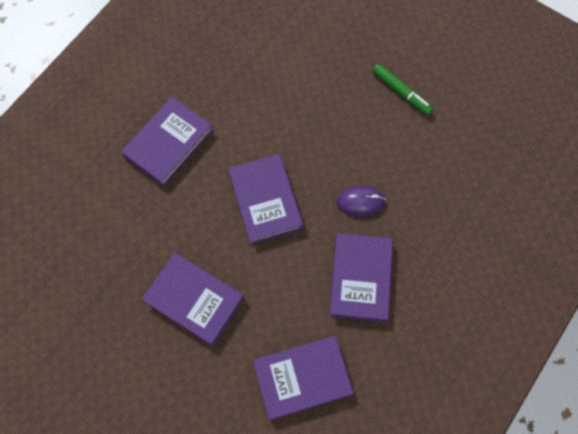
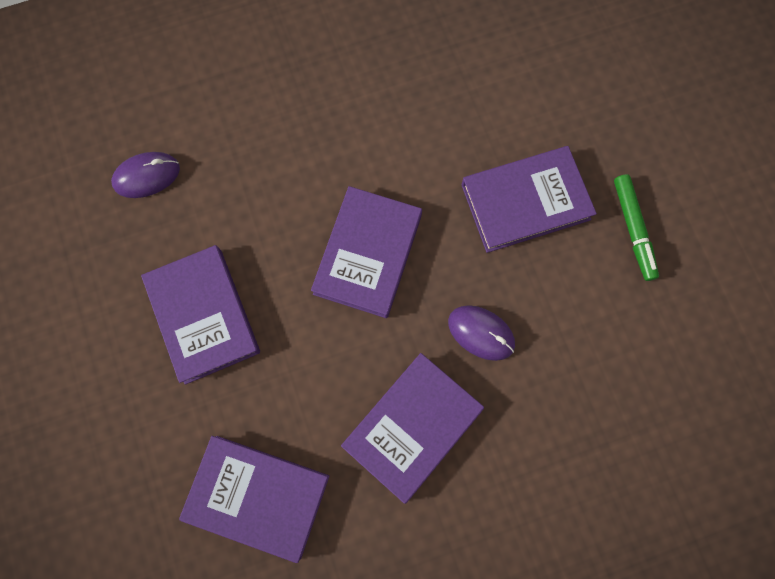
camera: 35 degrees right, 5 degrees up
(97, 242) = (147, 176): none -> purple mouse
(168, 143) = (306, 112): purple book -> purple book (525, 202)

